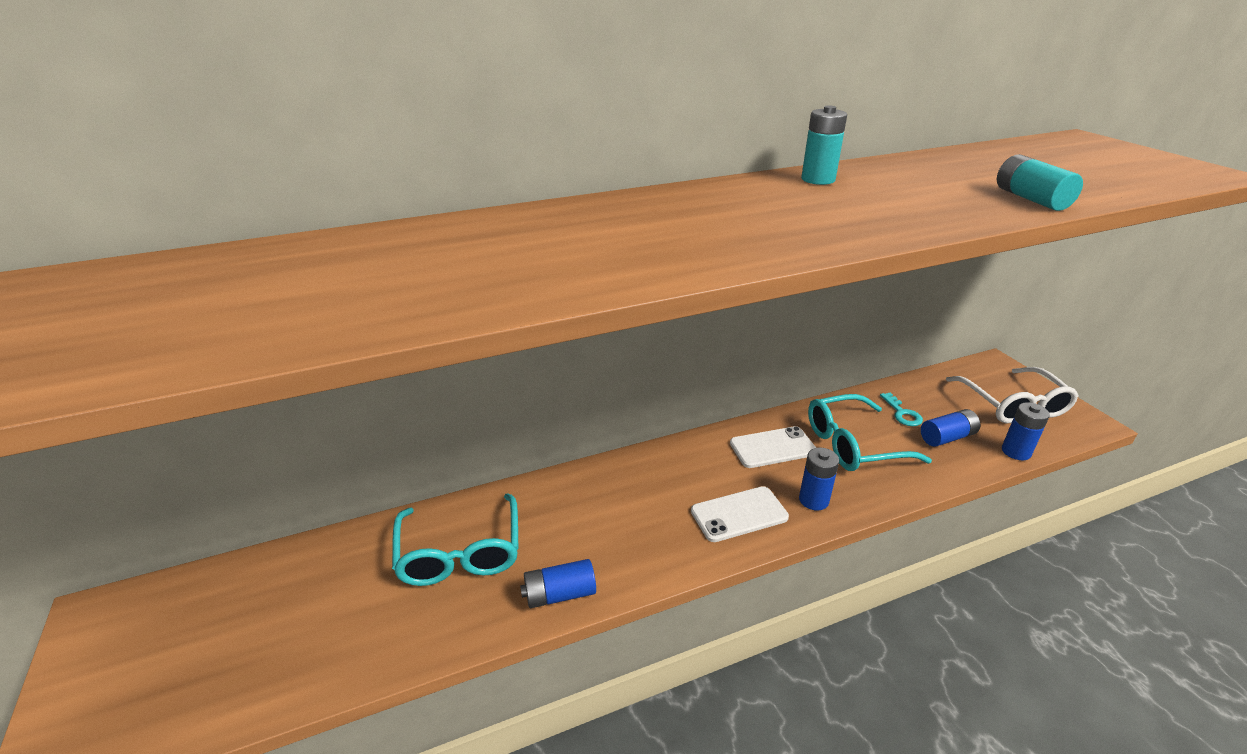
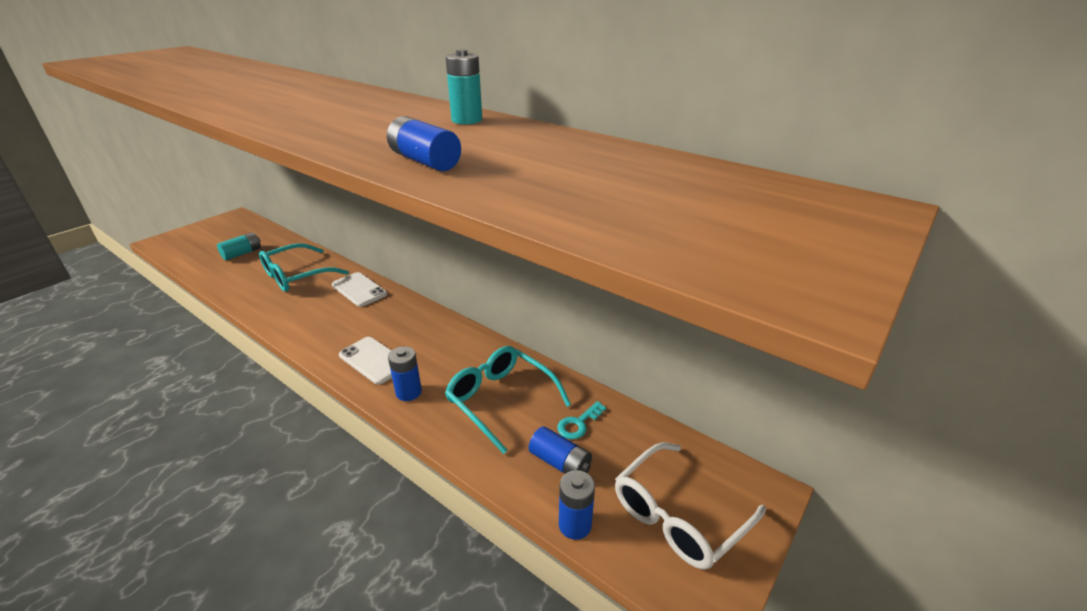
camera: 60 degrees right, 0 degrees up
(559, 594) = (274, 315): blue battery -> blue battery (425, 161)
(772, 448) = (464, 357): white phone -> white phone (359, 290)
(1031, 199) = (492, 185): turquoise battery -> turquoise battery (242, 253)

